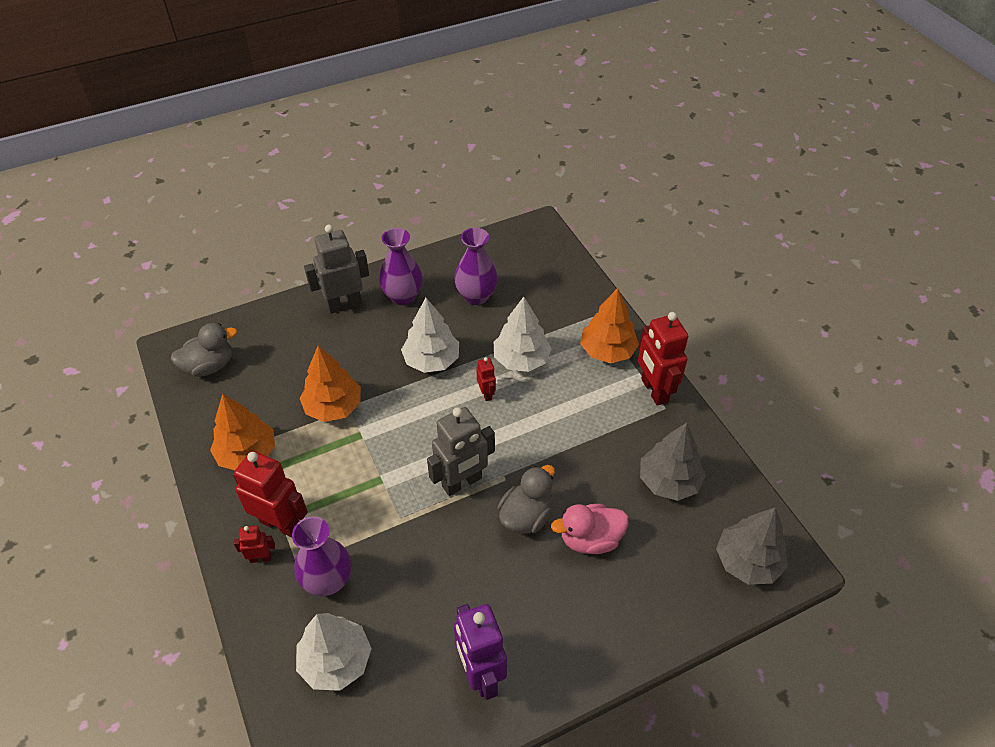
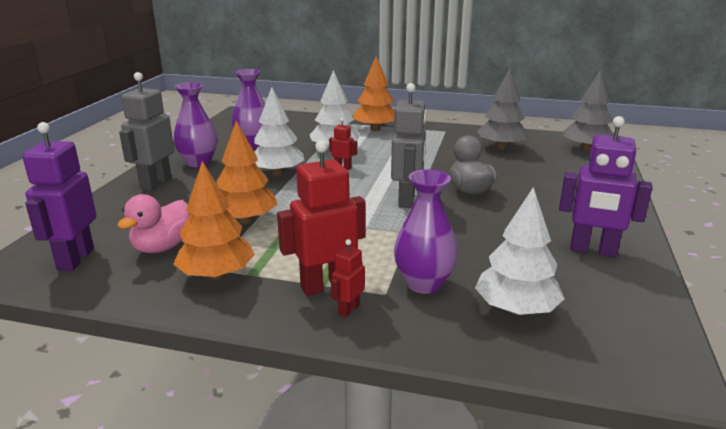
camera: 50 degrees left, 25 degrees down
(209, 366) = (75, 259): grey duck -> purple robot
(590, 539) = (516, 179): pink duck -> pink duck (162, 247)
(654, 390) = (427, 129): red robot -> none

